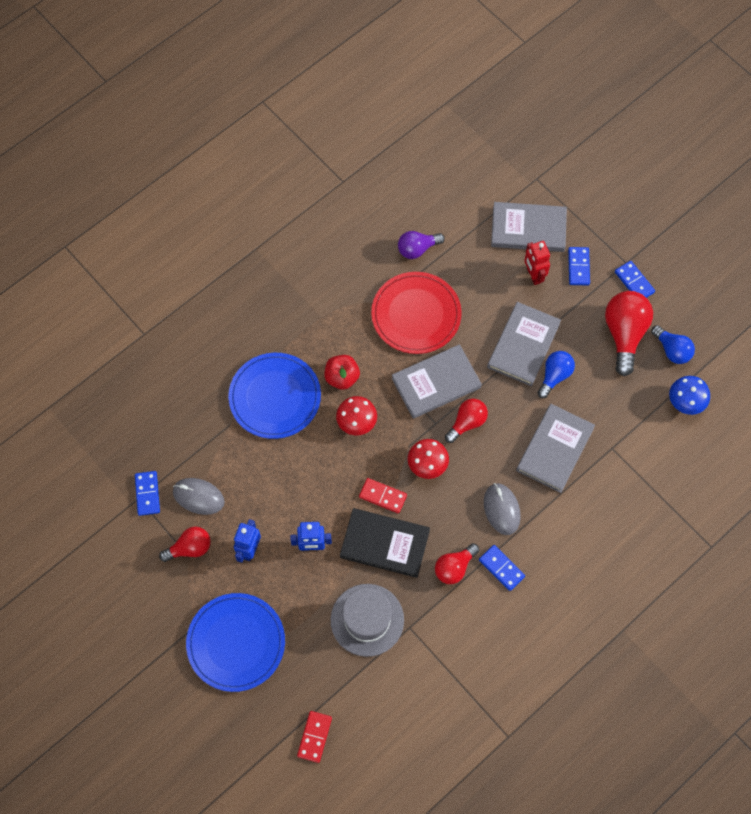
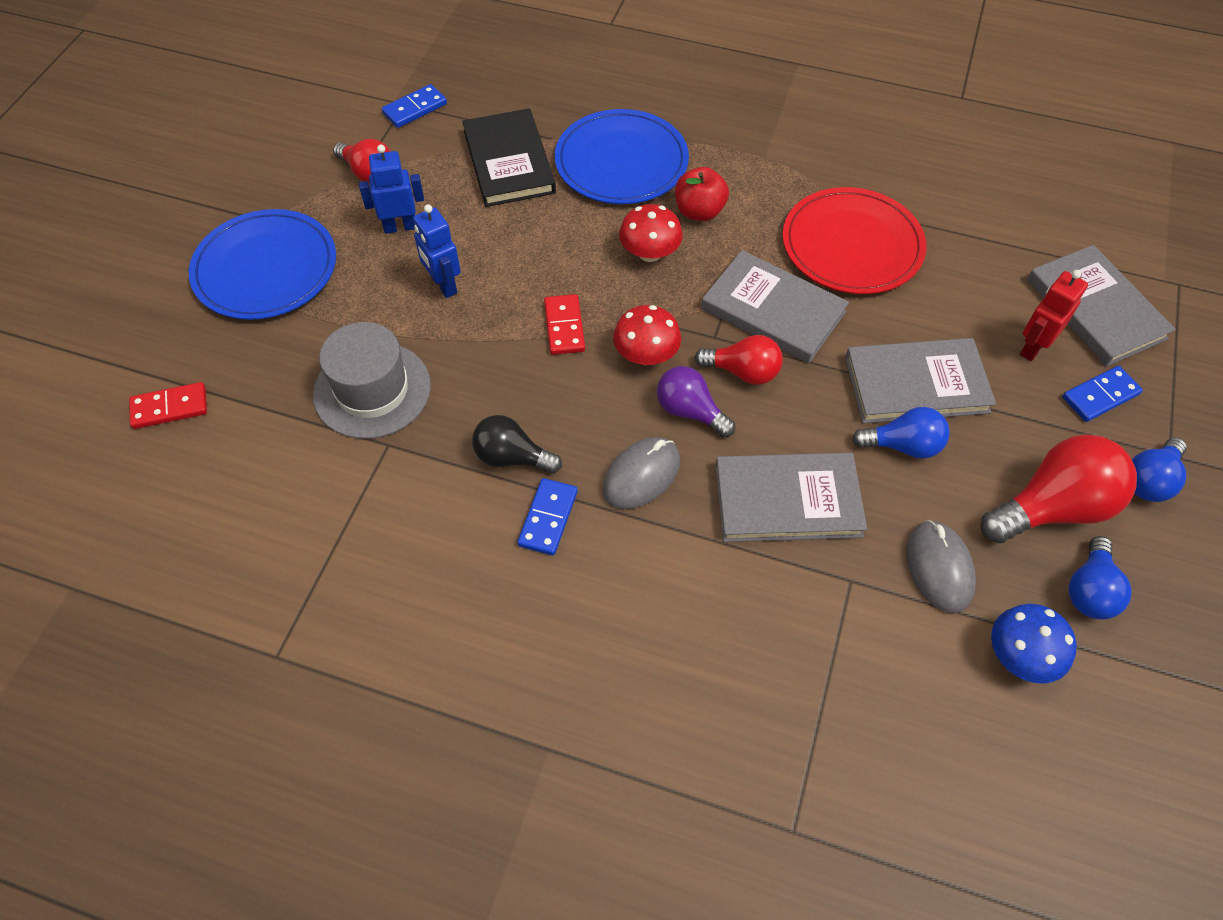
camera: 60 degrees right, 10 degrees down
(198, 497) = (440, 152): grey mouse -> grey mouse (939, 568)
(385, 544) = (496, 360): black book -> black book (509, 162)
(417, 249) = (944, 205): purple light bulb -> purple light bulb (690, 411)
(454, 567) = (512, 457): red light bulb -> black light bulb
(634, 282) = (1149, 480): blue domino -> blue light bulb

